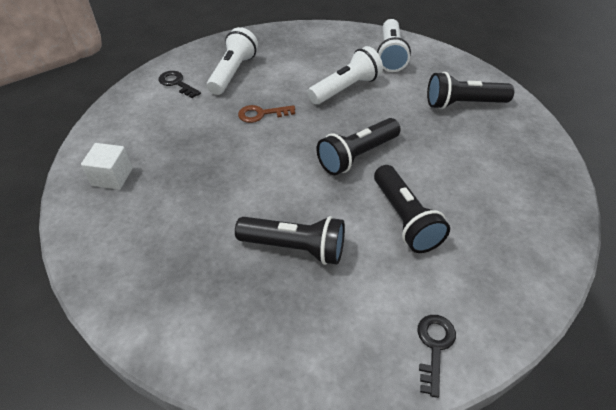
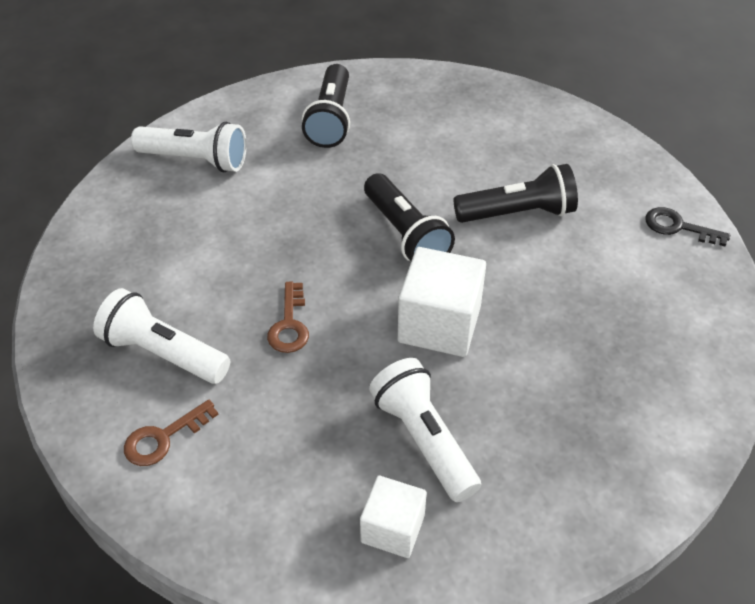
camera: 80 degrees left, 0 degrees up
(177, 83) = (163, 438): black key -> brown key
(274, 182) = (439, 324): none -> white cube
(295, 247) = (552, 315): black flashlight -> none
(345, 88) = (259, 221): white flashlight -> white flashlight (424, 440)

